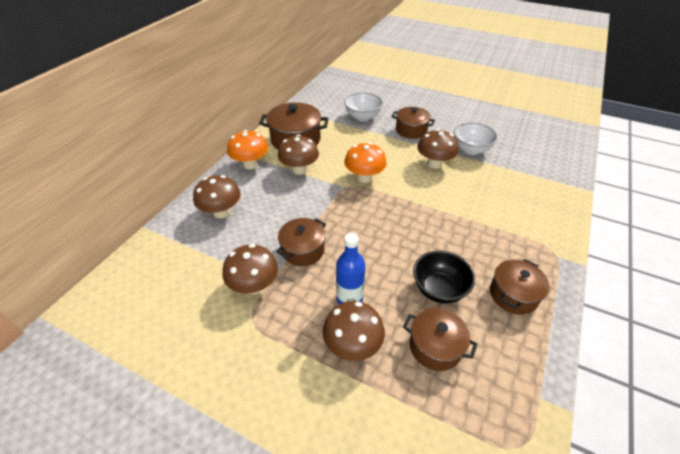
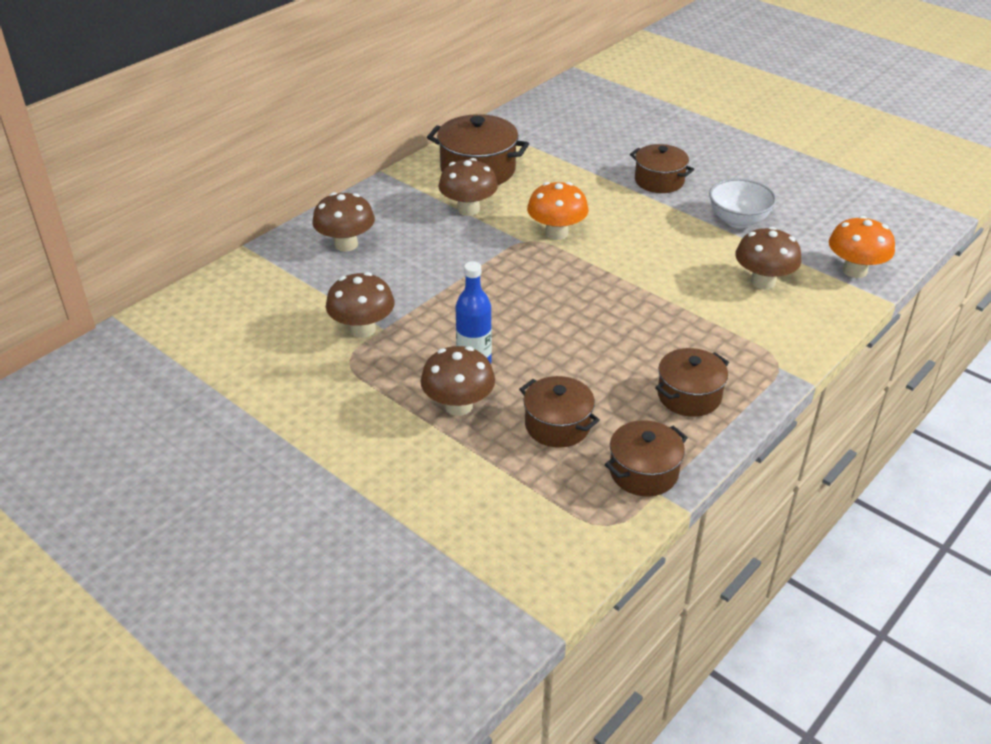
camera: 15 degrees right, 5 degrees down
(250, 164) = (402, 193): orange mushroom -> orange mushroom (854, 270)
(303, 250) = (436, 303): brown pot -> brown pot (643, 472)
(362, 117) = (592, 152): white bowl -> none
(434, 163) = (670, 231): brown mushroom -> brown mushroom (763, 282)
(439, 289) = (593, 373): black bowl -> none

